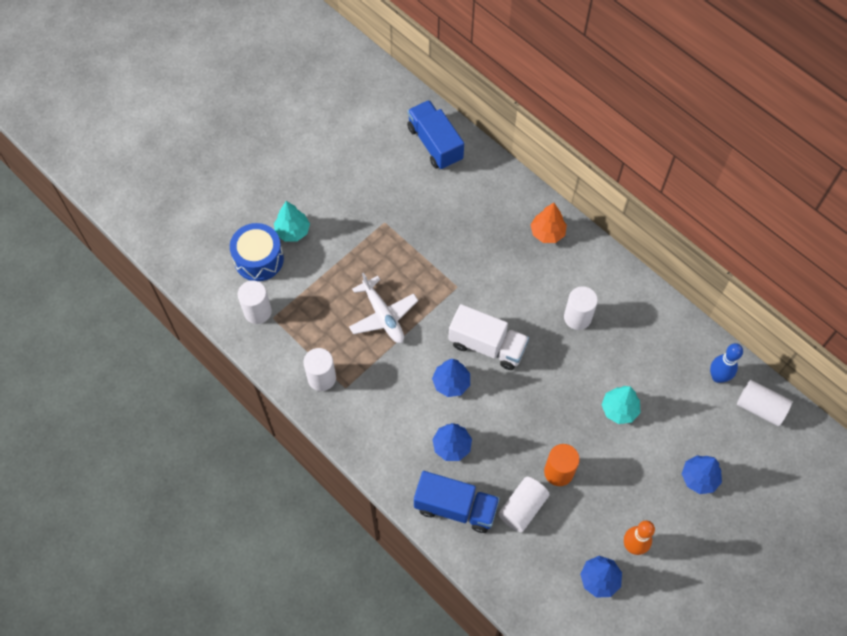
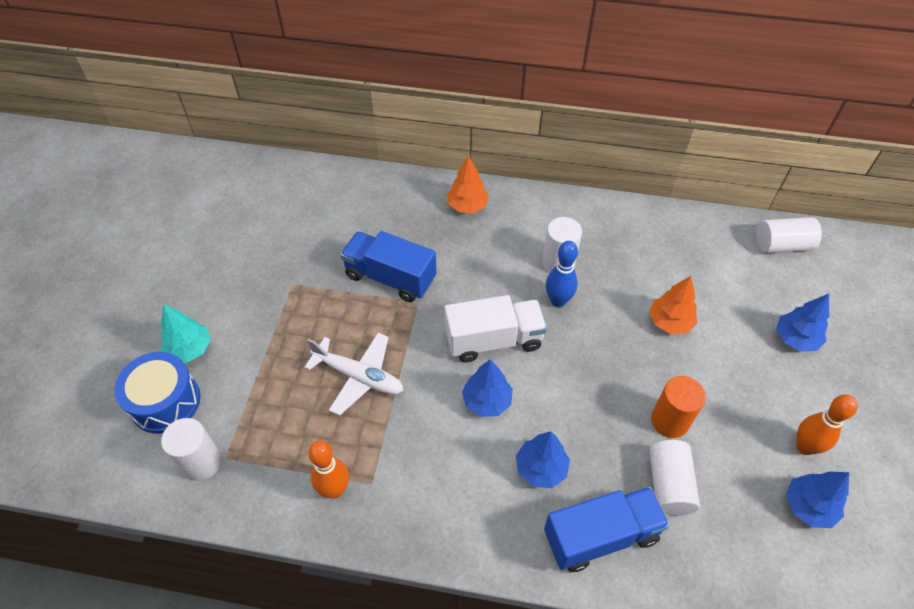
camera: 35 degrees left, 10 degrees down
(321, 378) = (334, 490): white cylinder -> orange bowling pin
(435, 144) = (295, 187): blue truck -> blue truck (390, 278)
(619, 409) = (670, 322): turquoise tree -> orange tree
(718, 377) = (724, 241): blue bowling pin -> blue bowling pin (558, 301)

